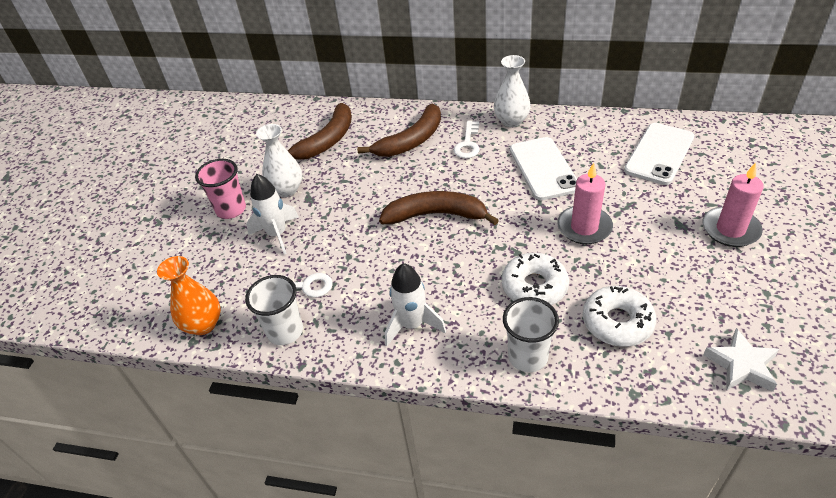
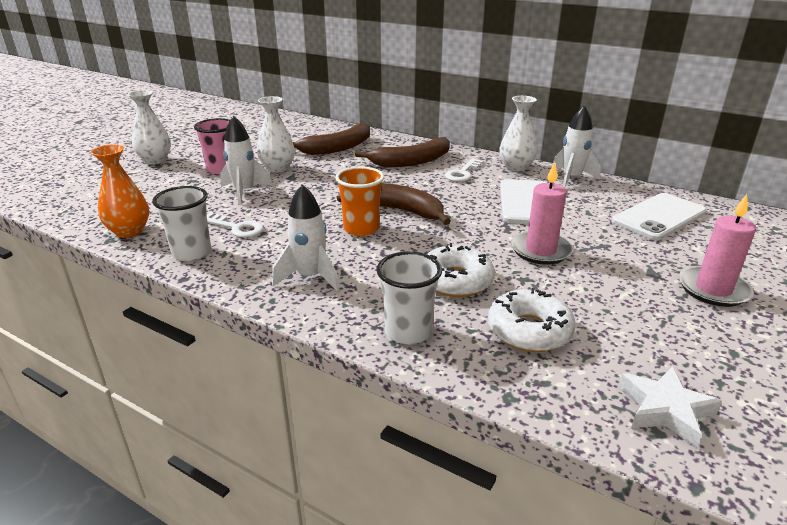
camera: 15 degrees right, 15 degrees down
(148, 215) = (155, 160): none -> white vase
(419, 250) = (361, 229): none -> orange cup
(567, 123) = (571, 179): none -> white rocket

